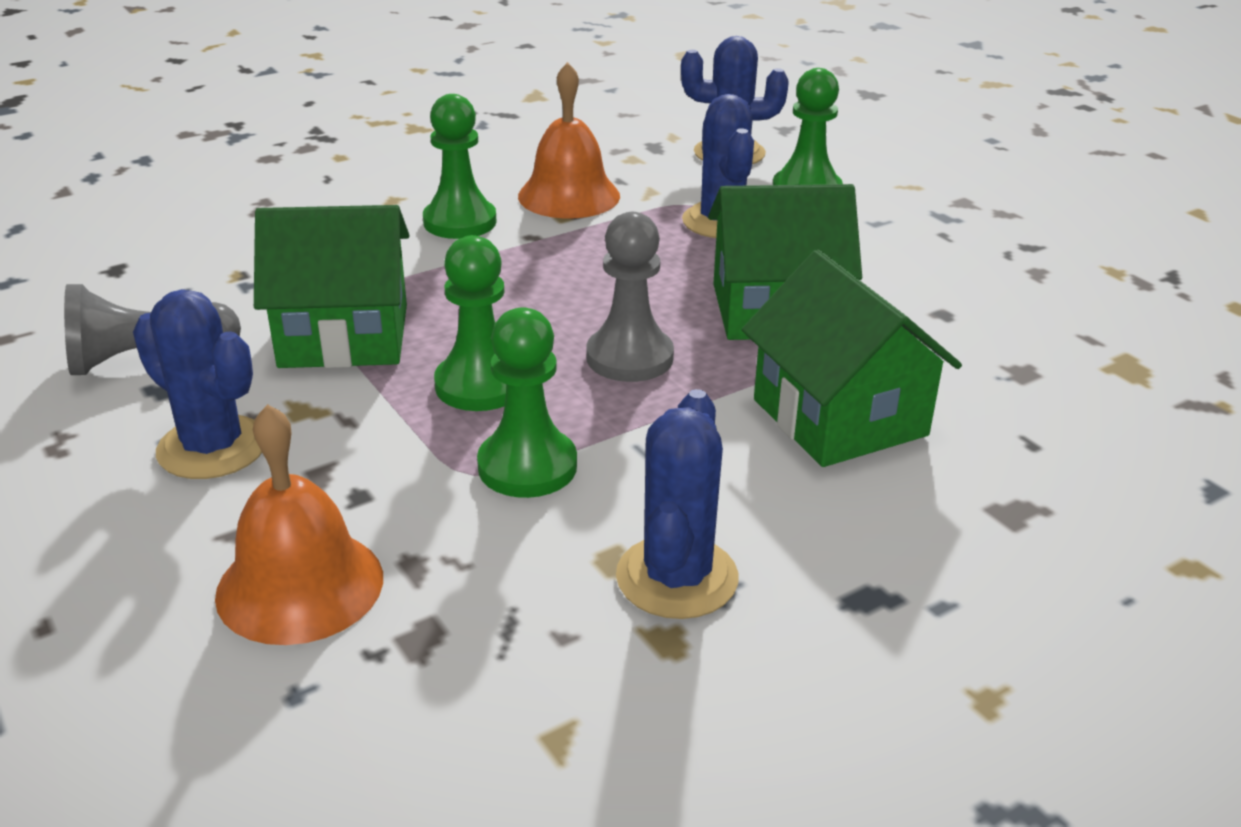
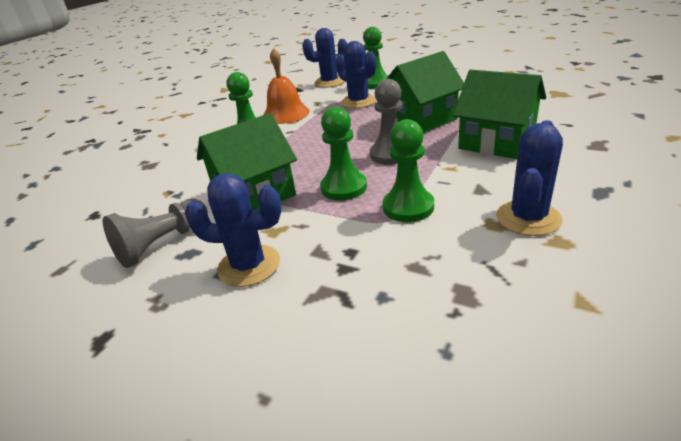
camera: 25 degrees left, 0 degrees up
(300, 585) = (377, 302): orange bell -> none
(677, 577) = (528, 218): blue cactus -> blue cactus turned 45 degrees clockwise

